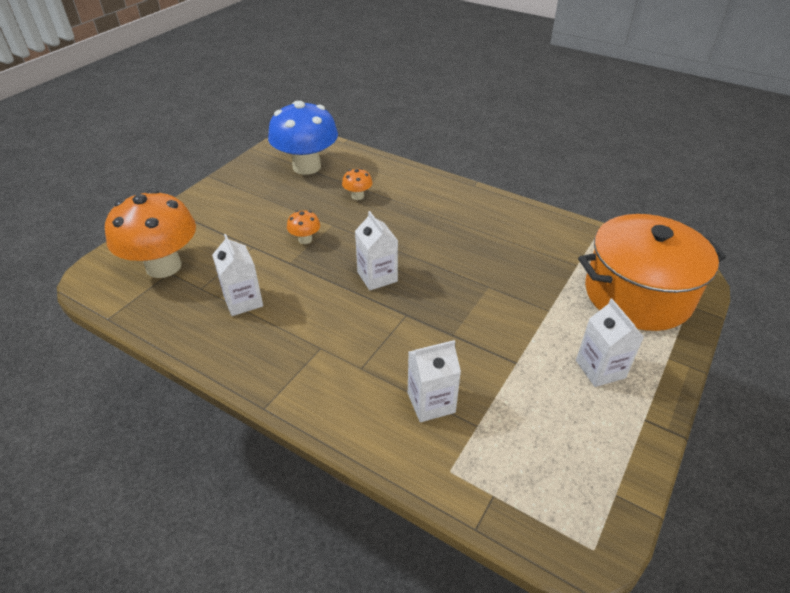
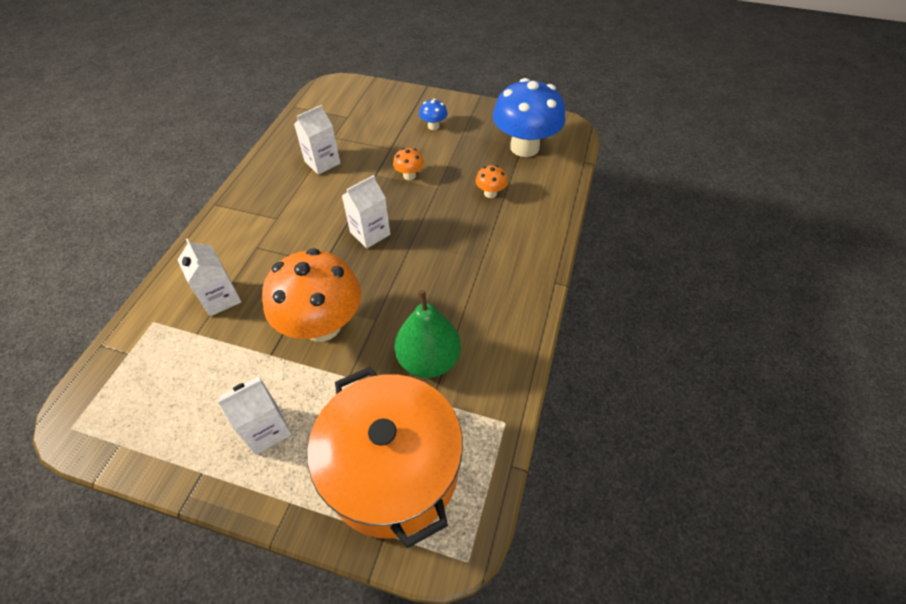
camera: 75 degrees right, 10 degrees up
(163, 266) = (353, 111): orange mushroom -> orange mushroom (322, 325)
(236, 212) = (433, 126): none -> blue mushroom
(537, 261) = (428, 360): none -> green pear

